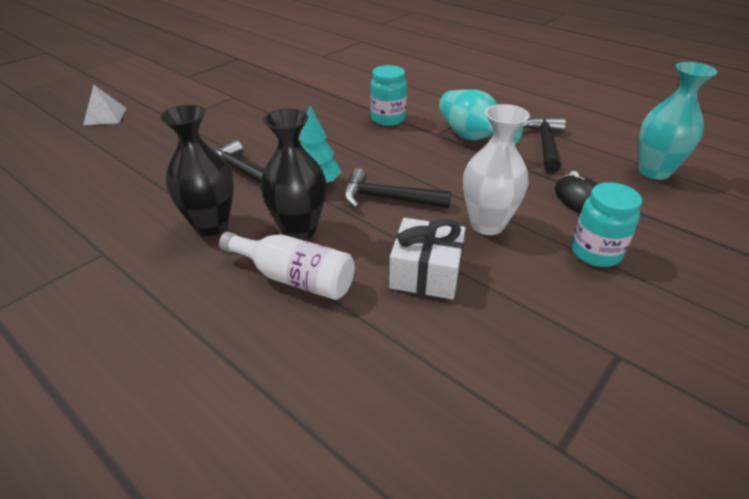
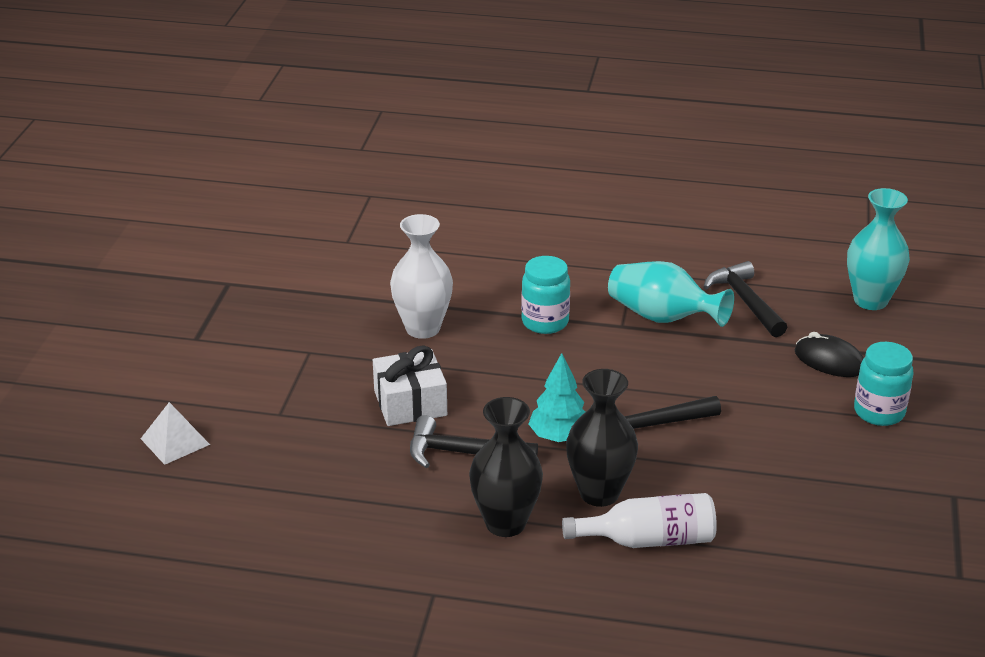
camera: 30 degrees left, 5 degrees down
(426, 273) = (756, 488): white gift -> white gift (410, 403)
(487, 224) = (767, 419): white vase -> white vase (423, 328)

